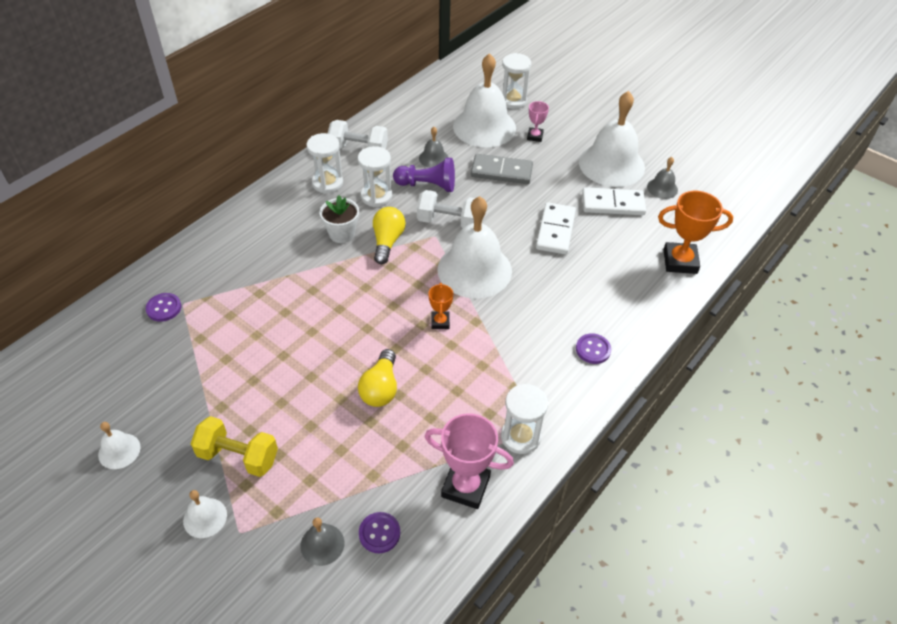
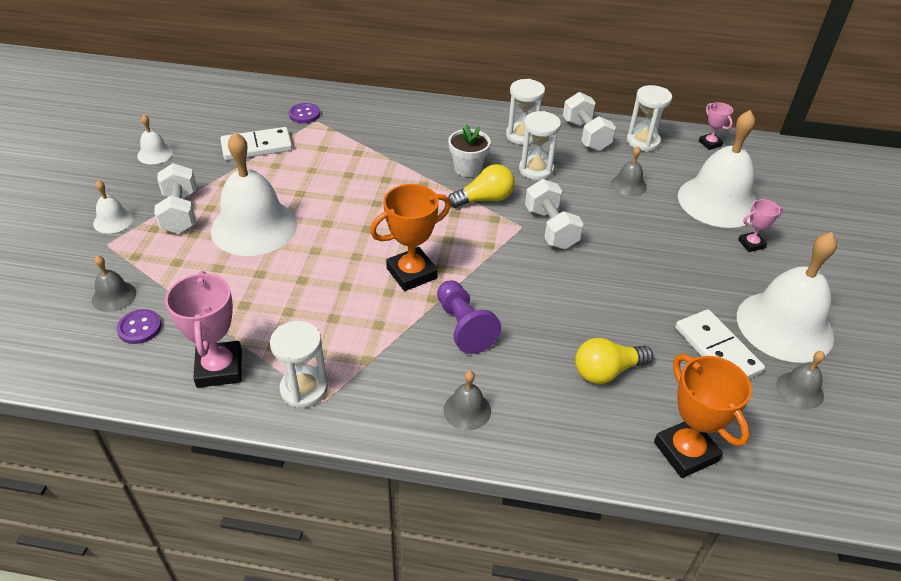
camera: 60 degrees right, 5 degrees down
(238, 456) = (180, 213): yellow dumbbell -> white dumbbell
(380, 388) = (302, 265): yellow light bulb -> yellow light bulb (607, 371)
(422, 95) = (710, 143): none -> pink trophy
(427, 185) = (586, 195): purple pawn -> purple pawn (464, 326)
(440, 322) = (411, 273): orange trophy -> orange trophy, size x1.86
(474, 270) = (502, 271): white bell -> white bell (254, 227)
(501, 171) = (665, 239): grey domino -> none
(513, 101) = (787, 206): white hourglass -> white hourglass (643, 142)
(555, 230) = (620, 314): white domino -> white domino (257, 147)
(593, 349) = (467, 410): purple button -> grey bell

